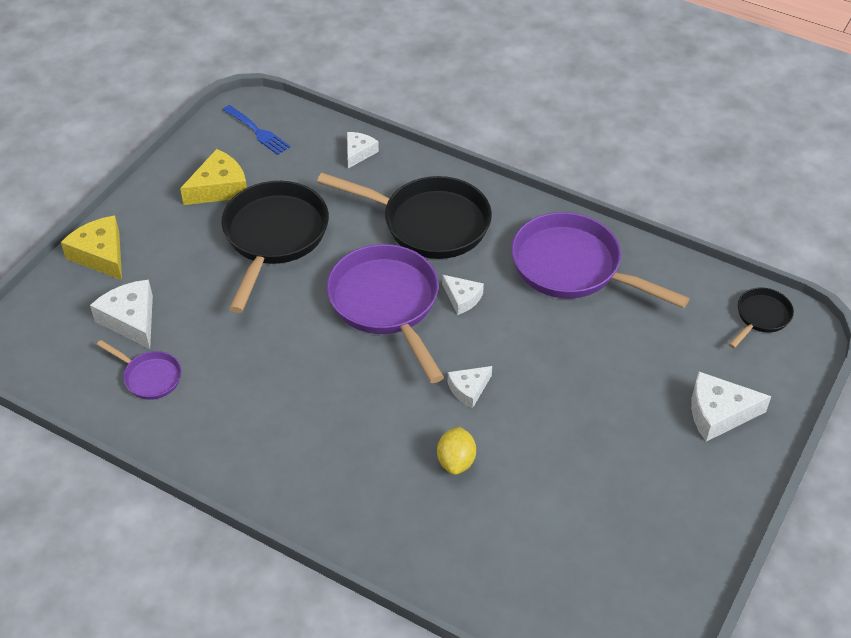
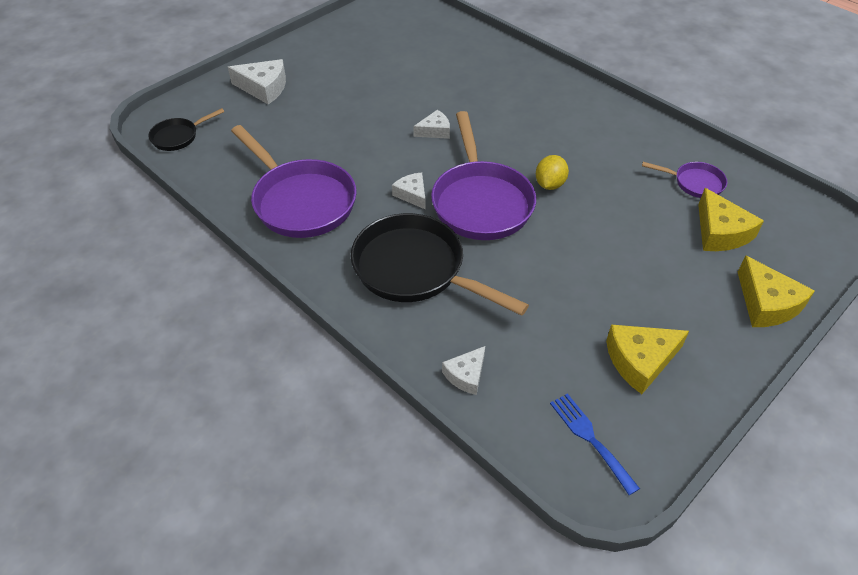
camera: 165 degrees left, 0 degrees up
(131, 320) = (720, 232): white cheese -> yellow cheese
(149, 377) = (695, 183): purple pan -> purple pan turned 150 degrees clockwise
(274, 237) = (579, 286): black pan -> none
(456, 461) = (461, 93): yellow lemon -> yellow lemon (549, 184)

